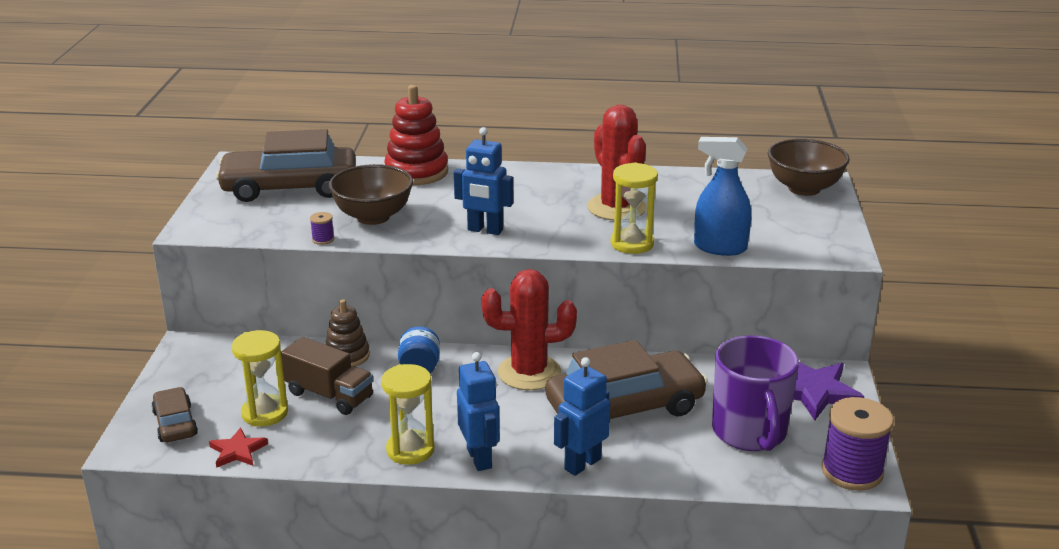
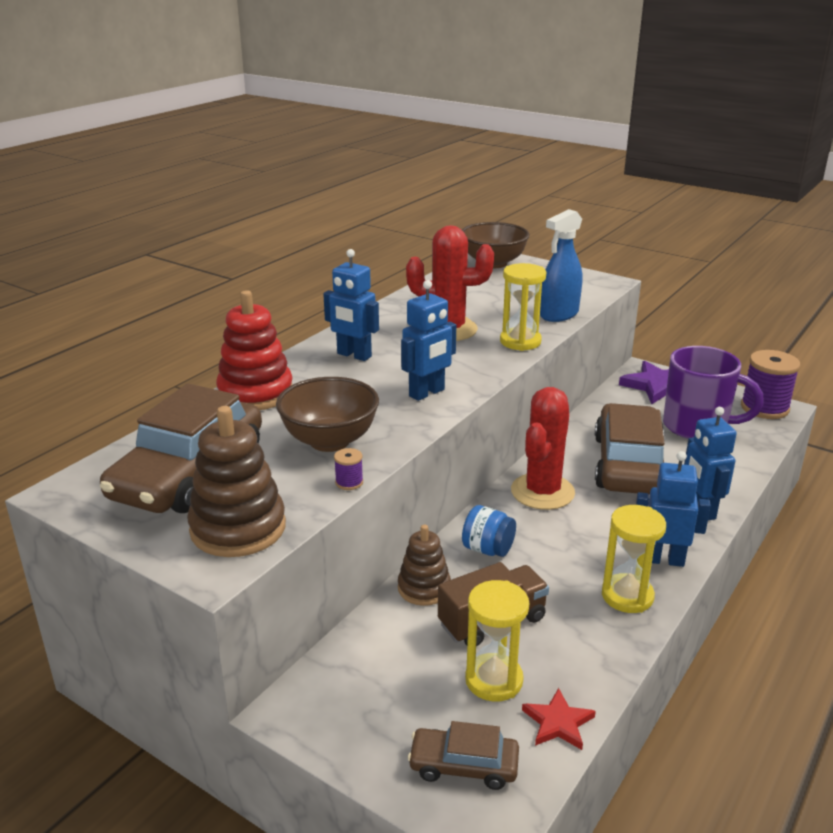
camera: 60 degrees left, 0 degrees up
(239, 222) = (238, 528): none -> brown stacking toy
(518, 186) = (354, 355): none -> blue robot

